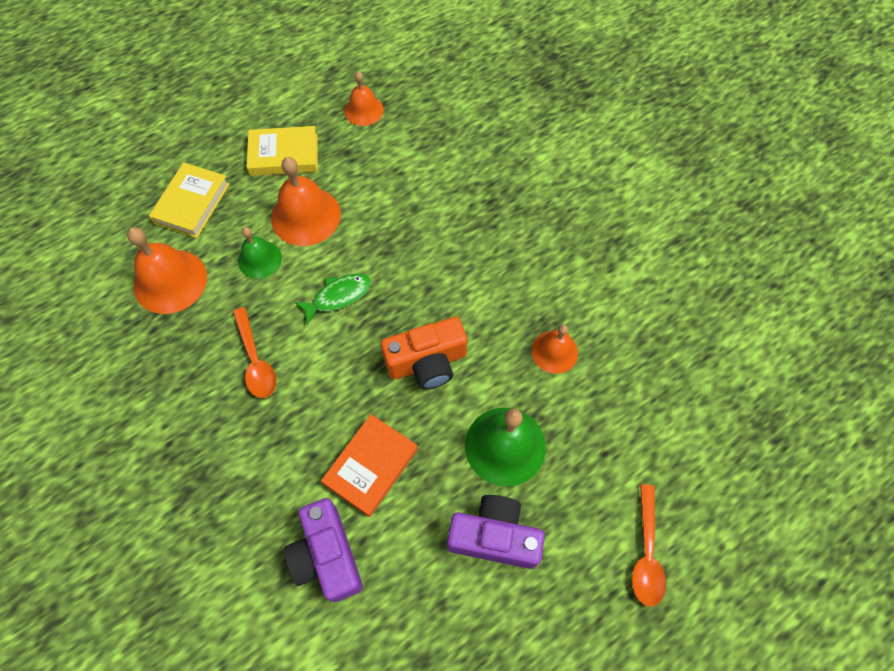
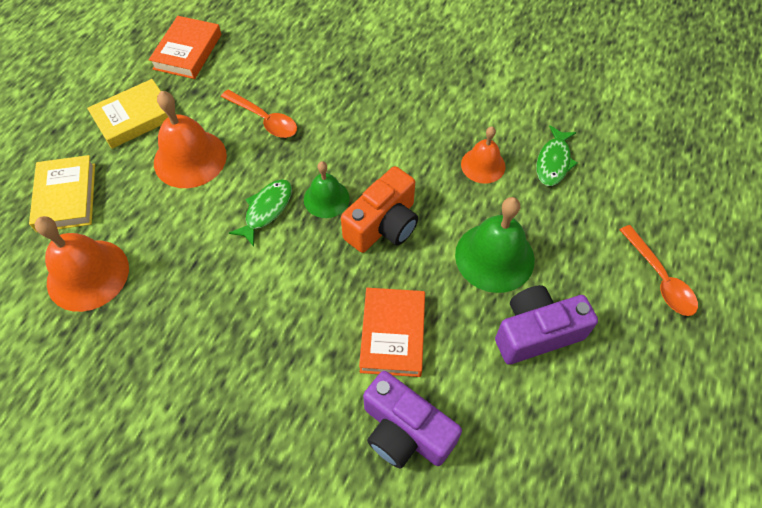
camera: 30 degrees left, 5 degrees down
(255, 360) = (223, 301): orange spoon -> orange spoon (264, 119)
(259, 259) = (169, 214): green bell -> green bell (326, 198)
(364, 110) = (188, 52): orange bell -> orange book
(624, 383) = (553, 162): none -> green fish

